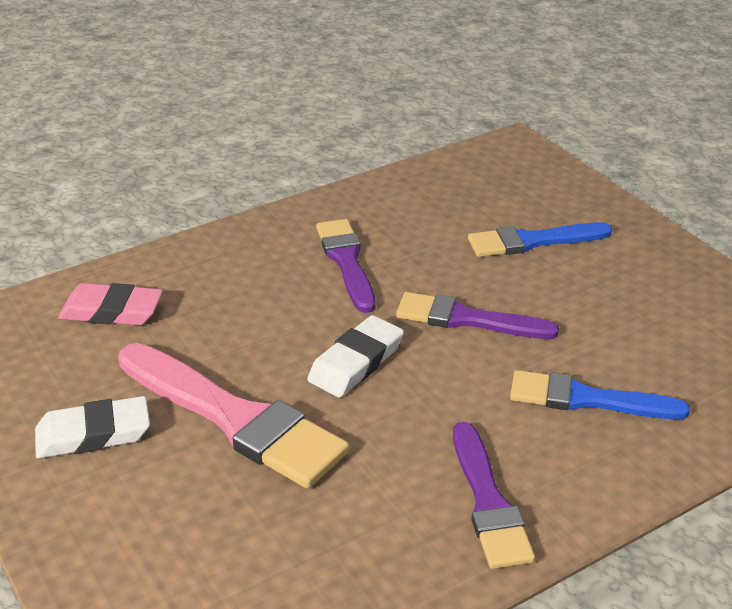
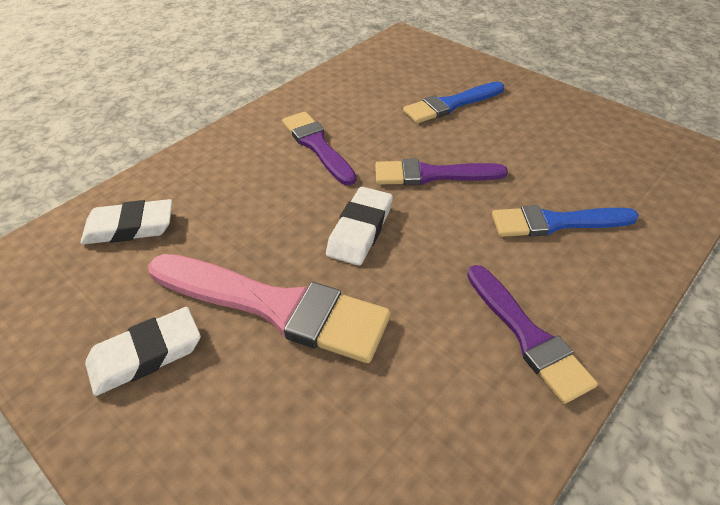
camera: 15 degrees left, 10 degrees up
(112, 311) = (130, 227): pink eraser -> white eraser

